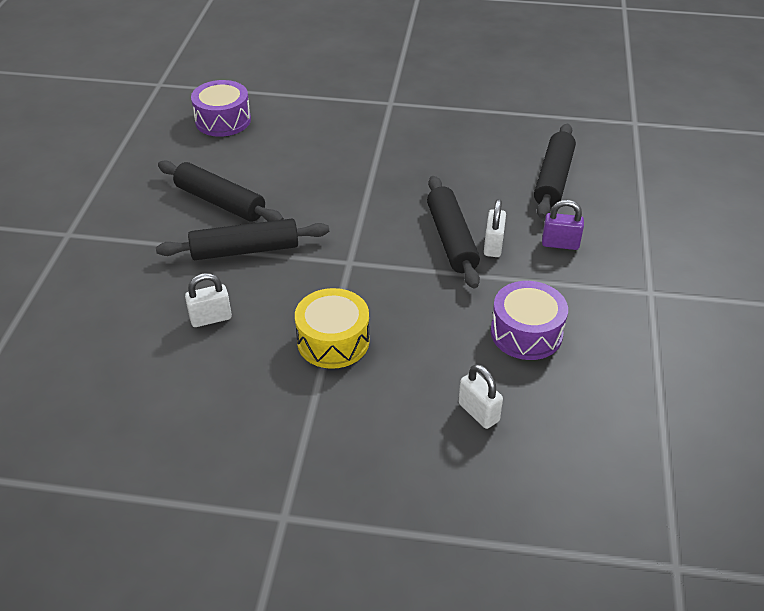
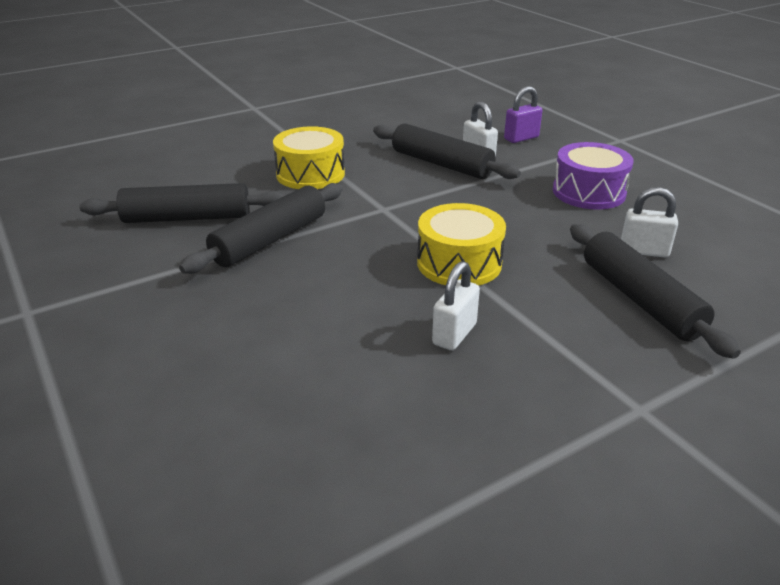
camera: 40 degrees left, 10 degrees down
(211, 318) = (316, 302): white padlock -> white padlock (454, 334)
(223, 120) = (99, 164): purple drum -> none
(343, 200) = (310, 174): none -> yellow drum
(553, 179) = (454, 108): black rolling pin -> black rolling pin (639, 299)

